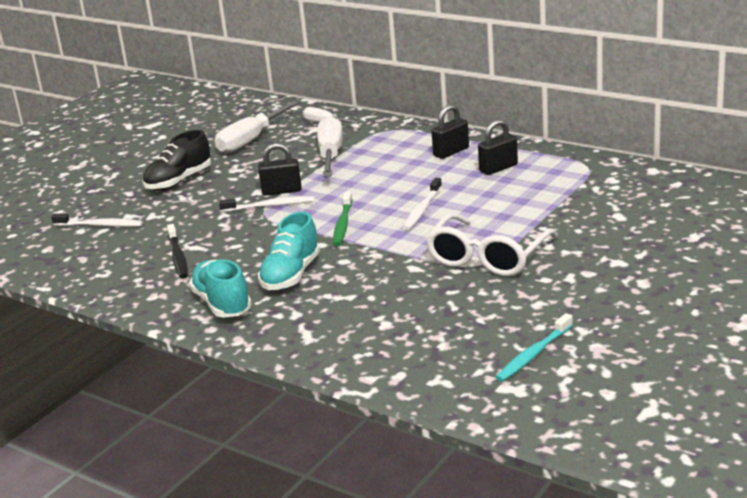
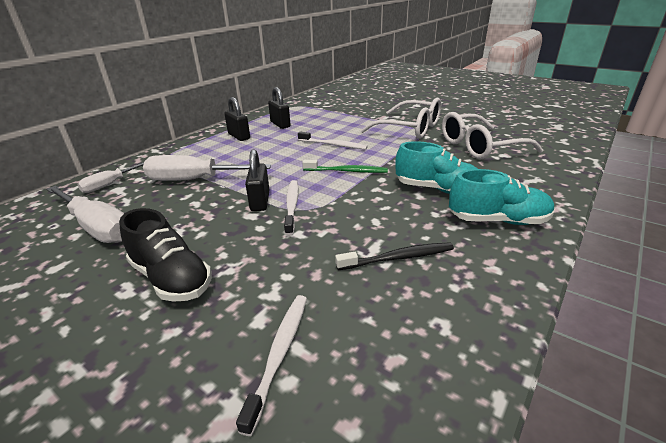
camera: 90 degrees left, 5 degrees up
(222, 304) = (497, 220): turquoise shoe -> turquoise shoe turned 150 degrees counterclockwise
(415, 308) = (480, 146): none -> white glasses
(533, 354) = (520, 121): turquoise toothbrush -> none

